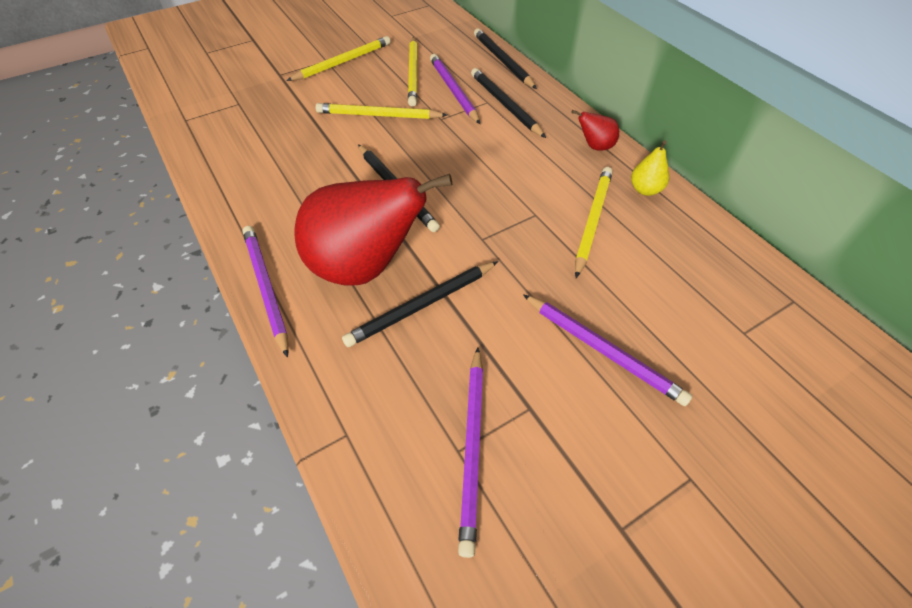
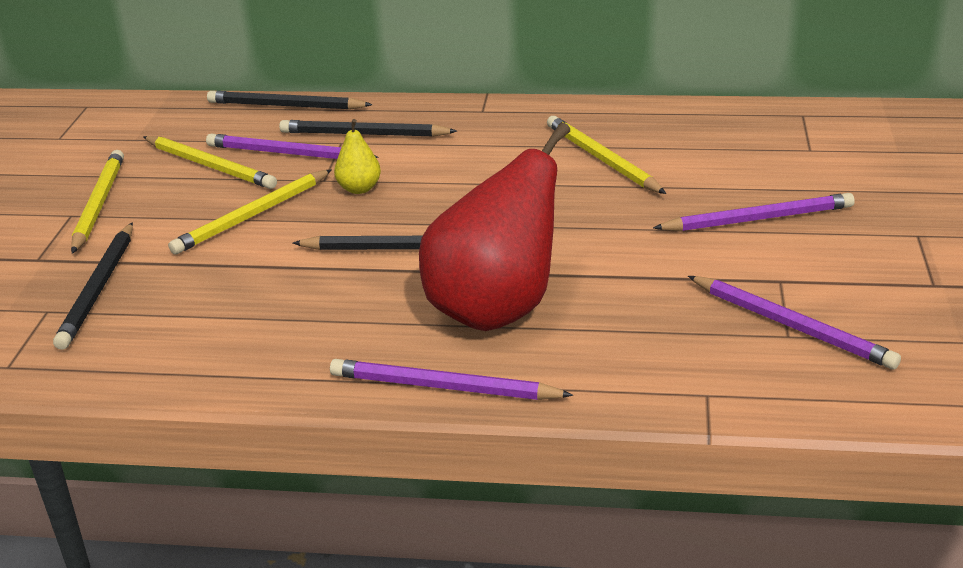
camera: 50 degrees left, 20 degrees down
(422, 305) = (594, 293): black pencil -> black pencil (98, 288)
(595, 146) = (505, 115): red pear -> none
(645, 190) = (598, 117): yellow pear -> yellow pear (359, 189)

